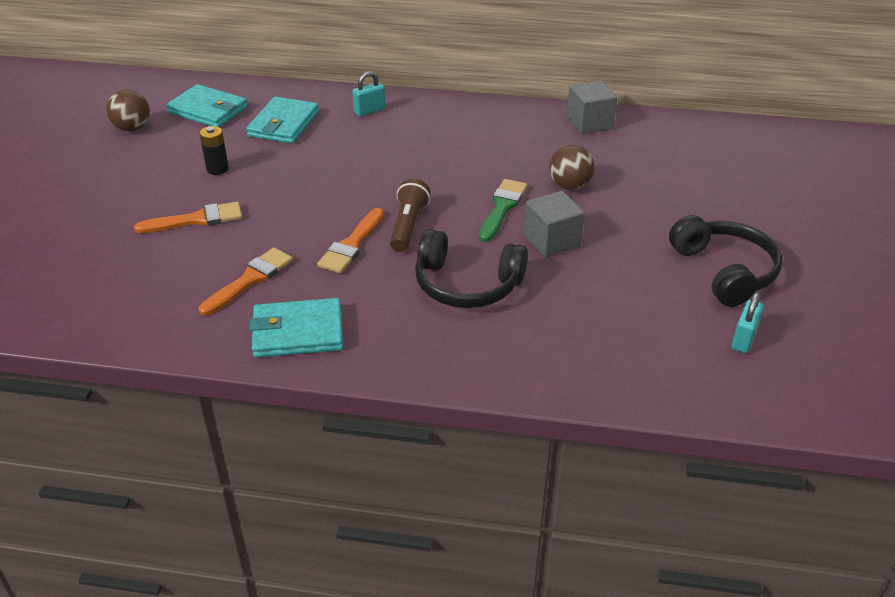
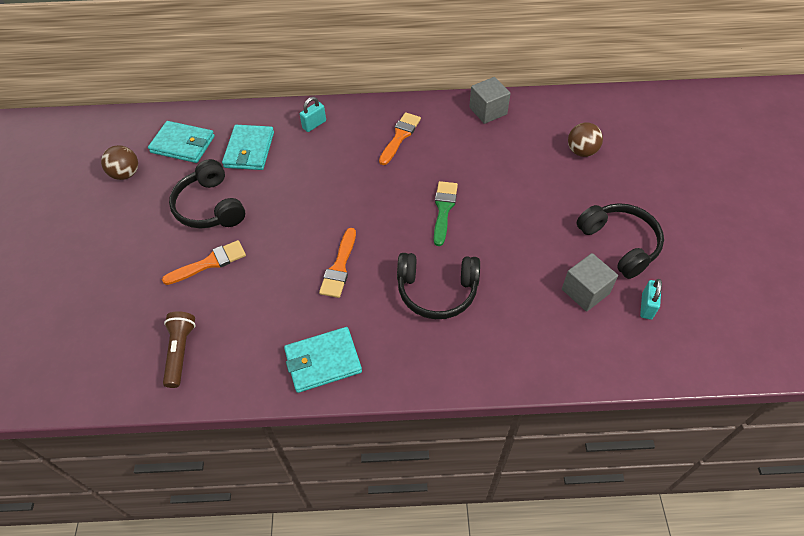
camera: 10 degrees left, 15 degrees up
(217, 169) = (210, 206): black battery -> black headphones
(250, 280) = (271, 317): orange brush -> orange brush (400, 137)
(408, 226) = (377, 240): brown flashlight -> brown flashlight (180, 352)
(552, 241) = (489, 236): grey cube -> grey cube (585, 291)
(570, 186) = (489, 178): brown ball -> brown ball (581, 151)

